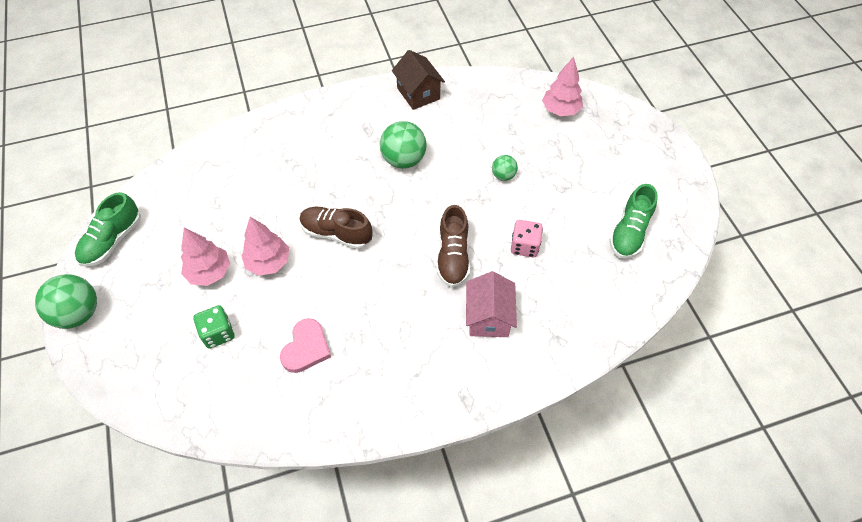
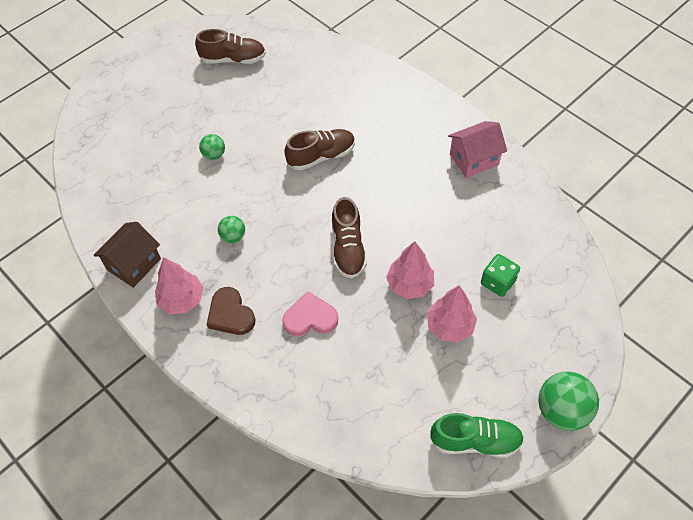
camera: 115 degrees left, 0 degrees up
(306, 348) = (466, 214): pink heart -> pink heart (310, 318)
(332, 135) = (230, 314): none -> brown heart
(403, 160) = (233, 236): green ball -> green ball, size x0.55
(488, 317) = (362, 114): pink house -> pink house (474, 159)
(524, 246) = (283, 115): pink dice -> none
(560, 110) = (109, 141): pink tree -> pink tree (182, 300)
(629, 232) = (233, 59): green shoe -> brown shoe

